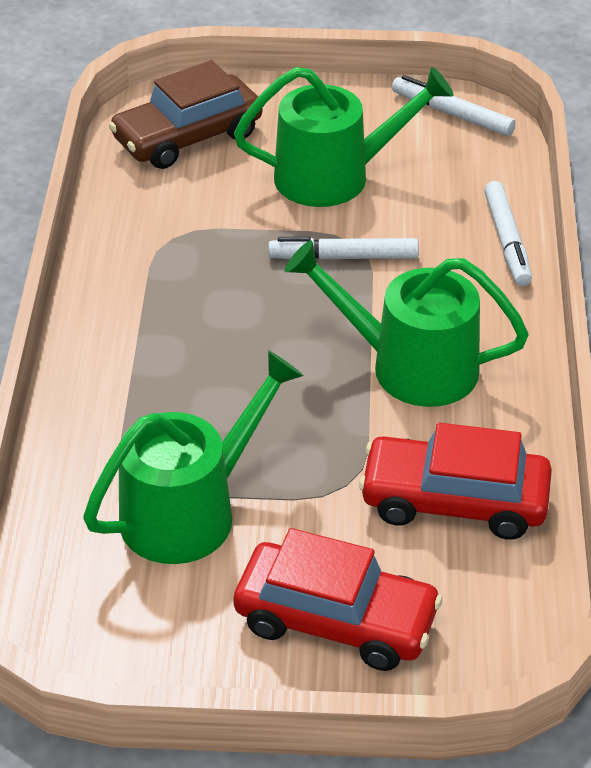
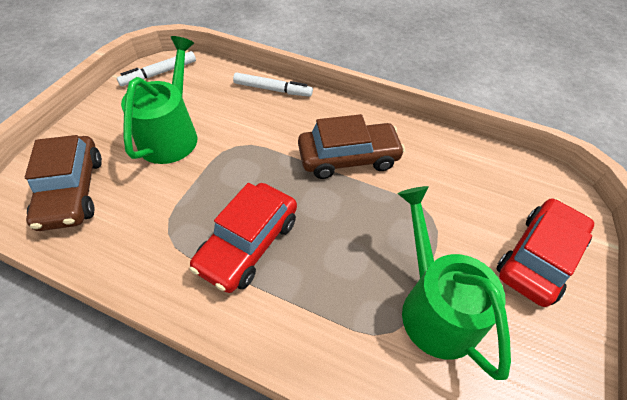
camera: 70 degrees left, 10 degrees up
(343, 257) = (244, 154): white marker -> none
(409, 366) = (348, 158): green watering can -> brown car
(454, 501) = (456, 175): red car -> red car (248, 244)

